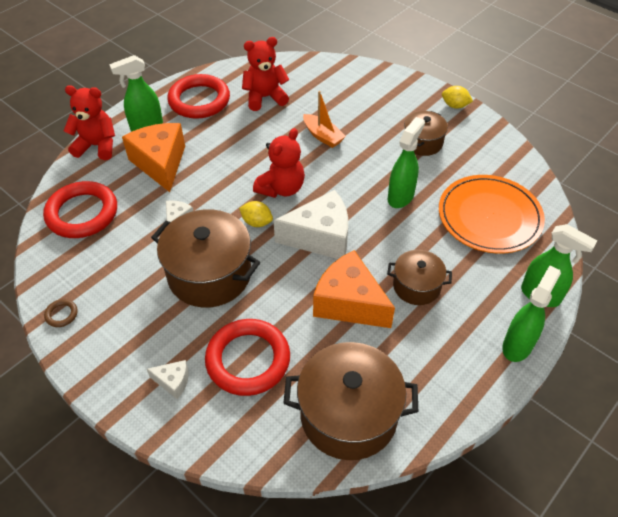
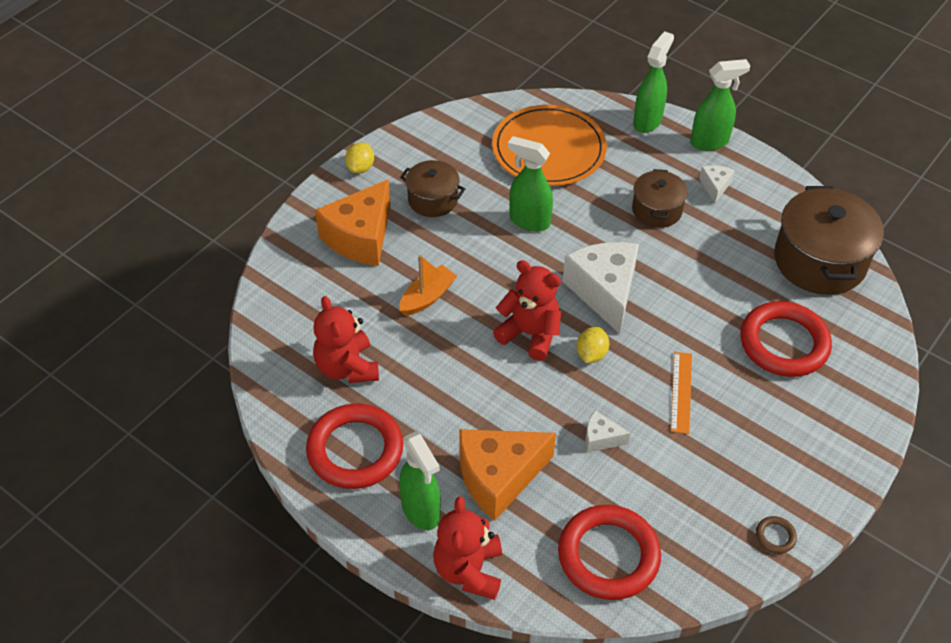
camera: 95 degrees left, 0 degrees up
(173, 382) = (828, 405): white cheese -> white cheese (715, 187)
(209, 274) = (681, 392): brown pot -> orange ruler
(349, 303) = (691, 264): orange cheese -> orange cheese (360, 237)
(517, 345) = (710, 142): green spray bottle -> green spray bottle turned 135 degrees clockwise

